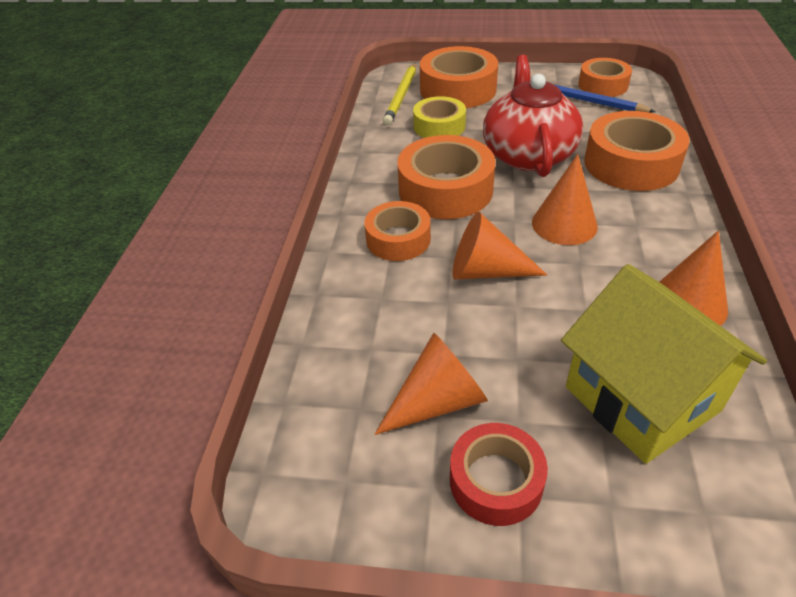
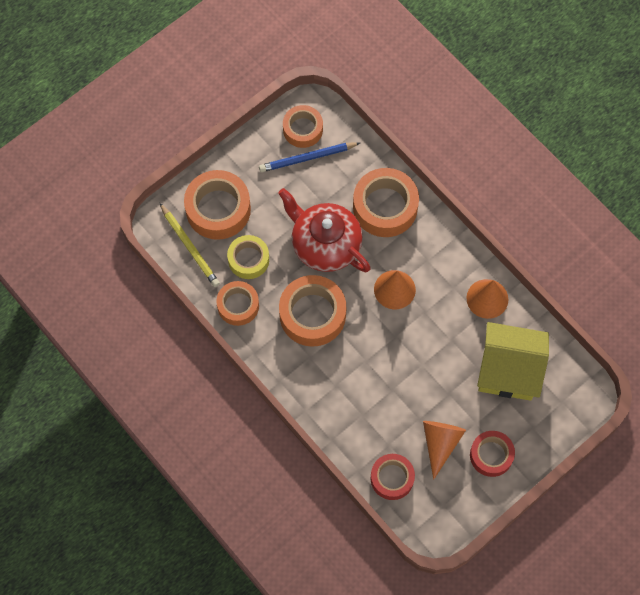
camera: 50 degrees left, 25 degrees up
(326, 386) = (392, 478): none -> red tape
(398, 239) = (329, 372): orange tape -> orange tape (238, 305)
(486, 271) = (390, 355): orange cone -> none

